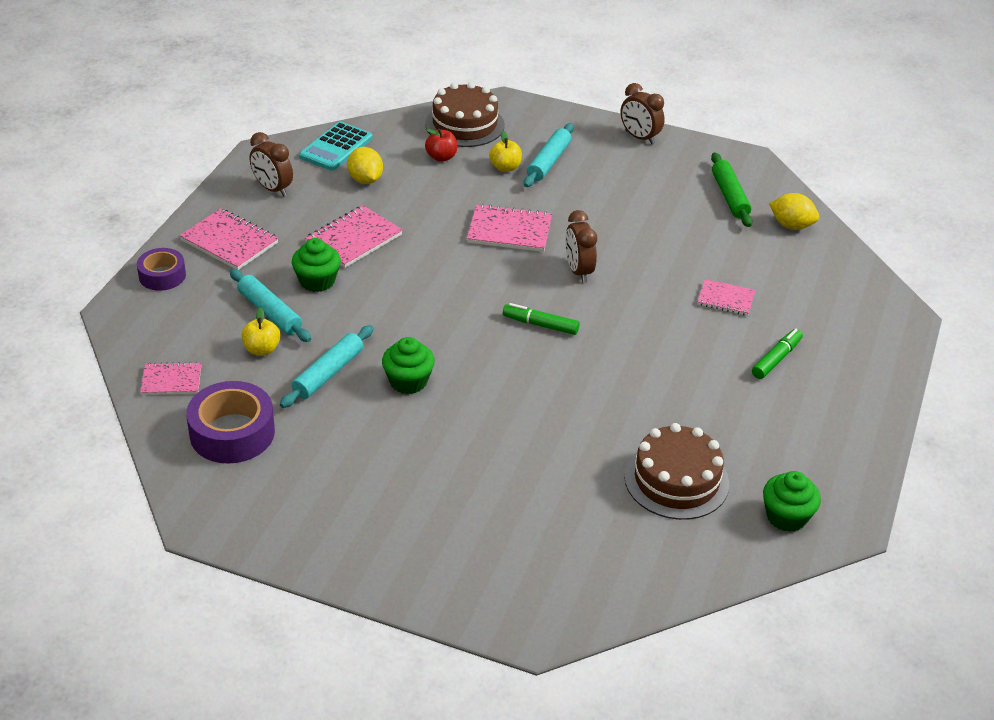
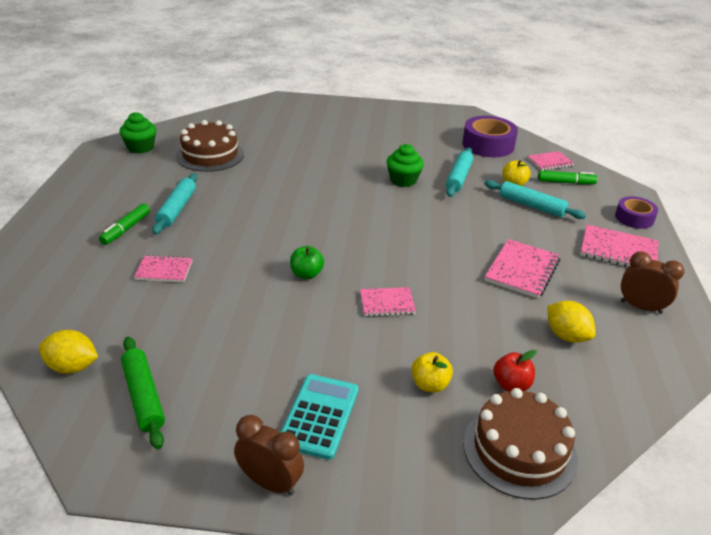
camera: 165 degrees right, 5 degrees down
(317, 281) = (519, 231): green cupcake -> none
(336, 147) = (635, 374): turquoise calculator -> turquoise calculator (319, 416)
(509, 231) = (387, 303): pink notebook -> pink notebook, size x0.63
(540, 325) = (325, 226): green marker -> green marker (565, 182)
(548, 162) = (382, 405): turquoise rolling pin -> turquoise rolling pin (177, 209)
(578, 271) = (306, 274): brown clock -> green apple

